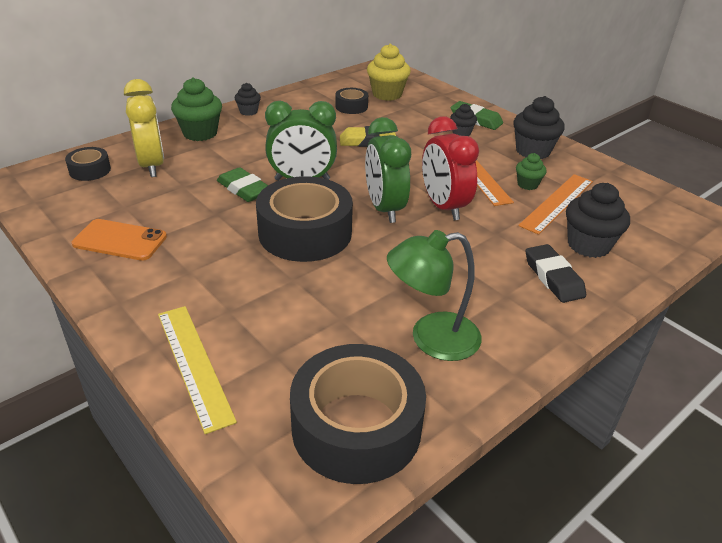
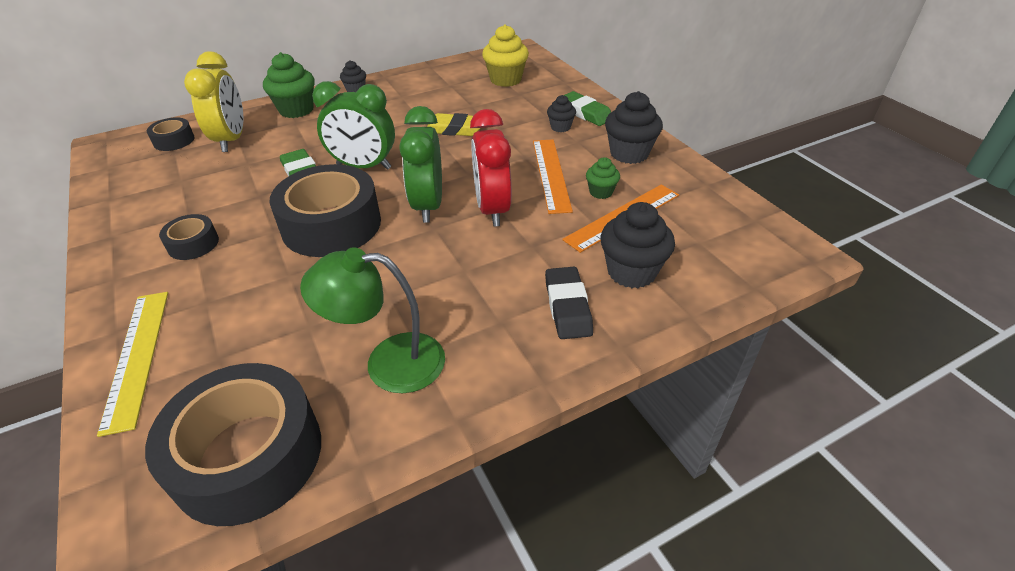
camera: 15 degrees right, 5 degrees up
(120, 240) = (154, 215): orange phone -> none
(351, 106) = (461, 91): black tape -> black tape (193, 244)

